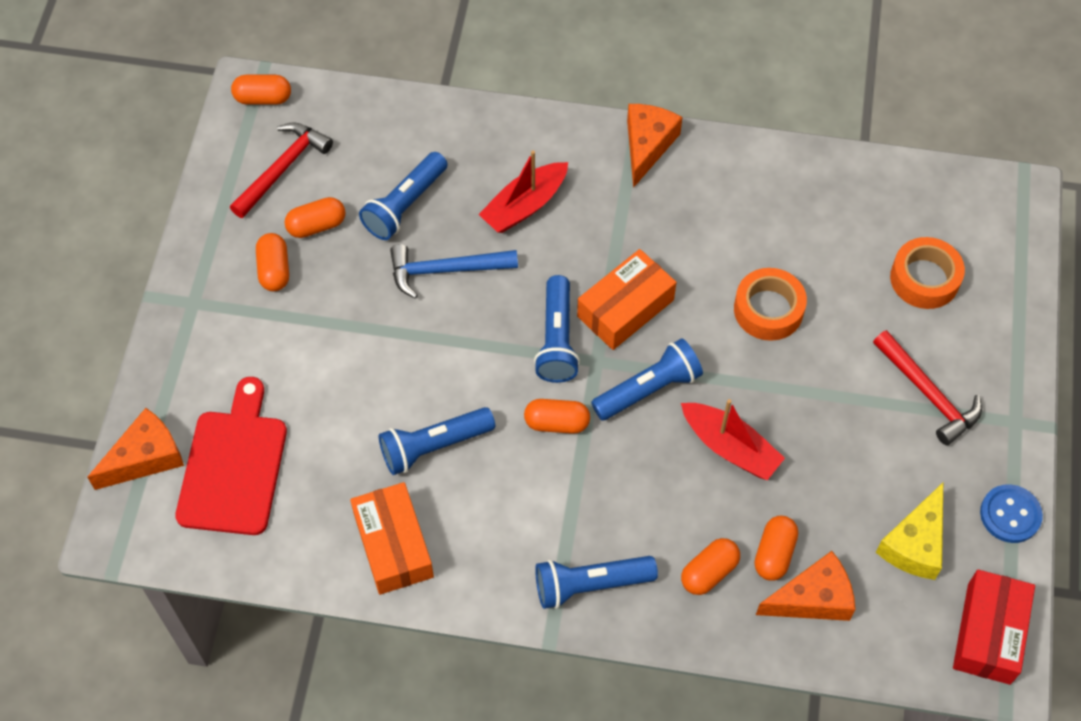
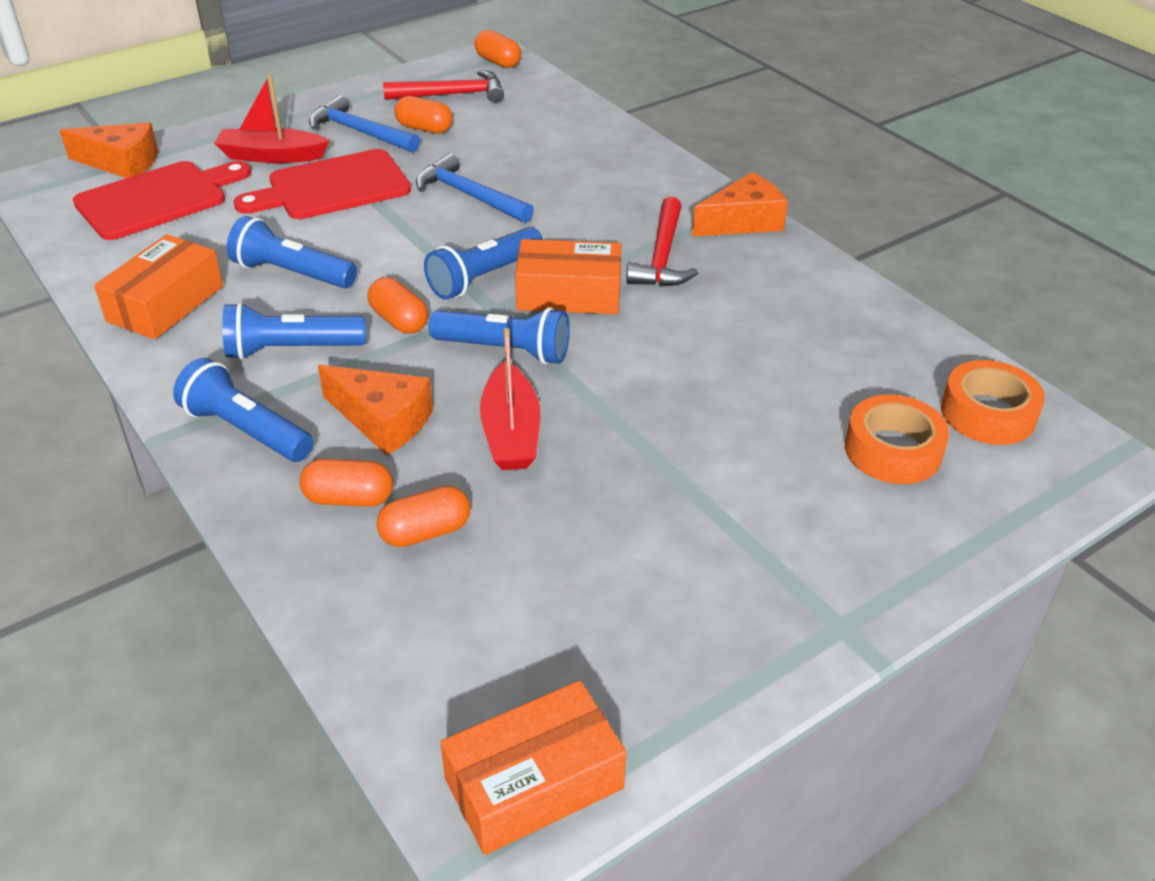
camera: 45 degrees right, 20 degrees down
(274, 270) = (360, 132): orange capsule -> blue hammer
(340, 344) = (333, 187): none -> red cutting board
(405, 205) = (500, 151): blue flashlight -> blue flashlight (292, 350)
(524, 206) = (586, 198): red boat -> red boat (271, 156)
(768, 310) = (694, 372): orange tape -> orange tape (988, 413)
(812, 598) = (404, 593): orange cheese -> orange cheese (382, 420)
(915, 543) = (573, 636): yellow cheese -> none
(928, 394) = (768, 533): red hammer -> red hammer (662, 256)
(988, 633) = (534, 783): red box -> orange box
(1010, 515) = (718, 699): blue button -> none

